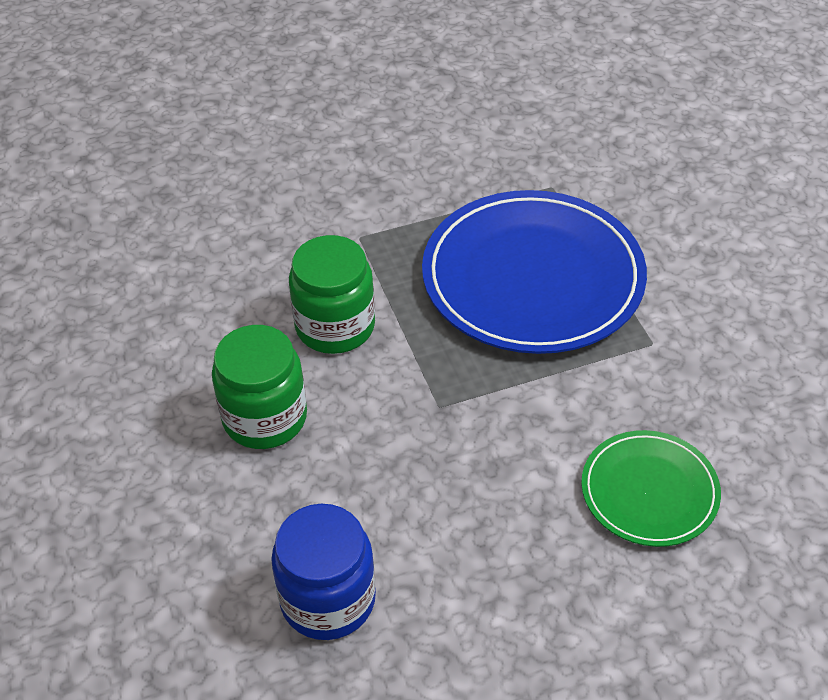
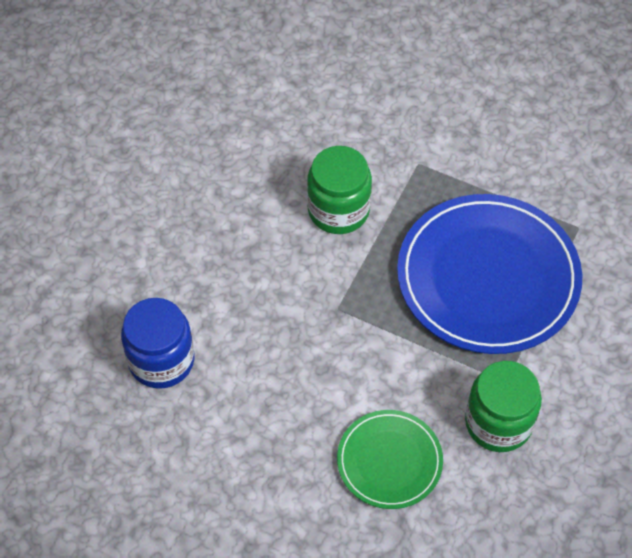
camera: 45 degrees right, 10 degrees up
(265, 417) = (241, 233): green jar -> green jar (498, 422)

